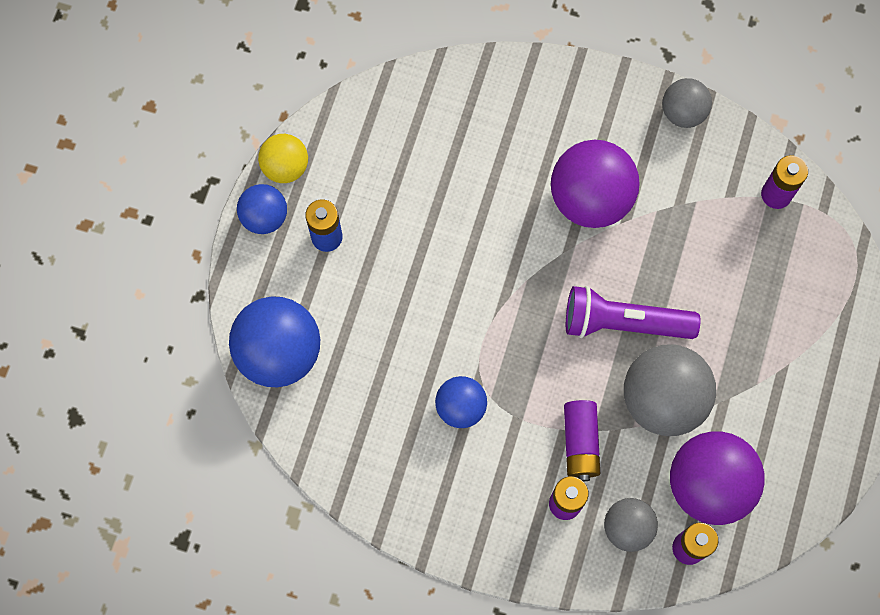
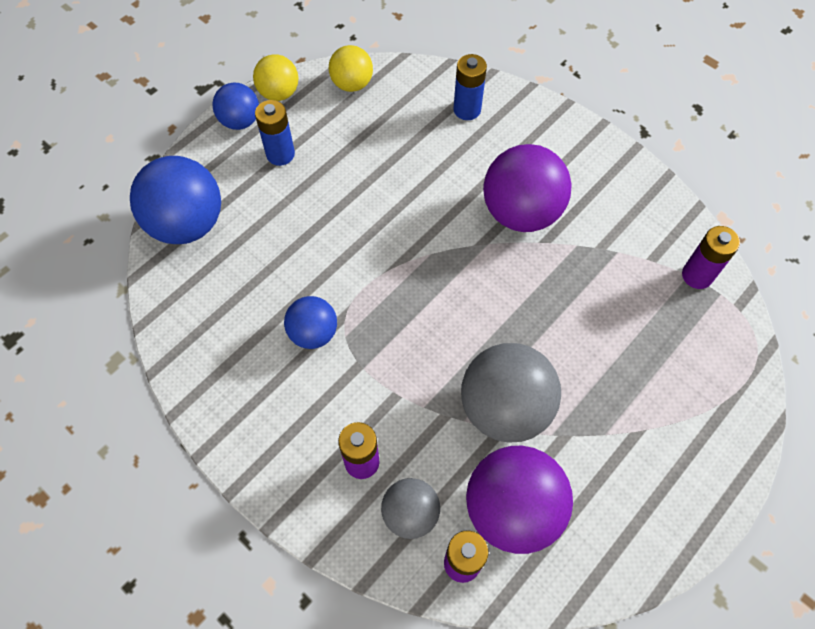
camera: 25 degrees right, 10 degrees down
(354, 124) = (352, 84): none -> yellow ball
(485, 105) = (467, 109): none -> blue battery
(580, 443) = (406, 412): purple battery -> none
(623, 322) = (500, 325): purple flashlight -> none
(683, 112) = (637, 178): grey ball -> none

